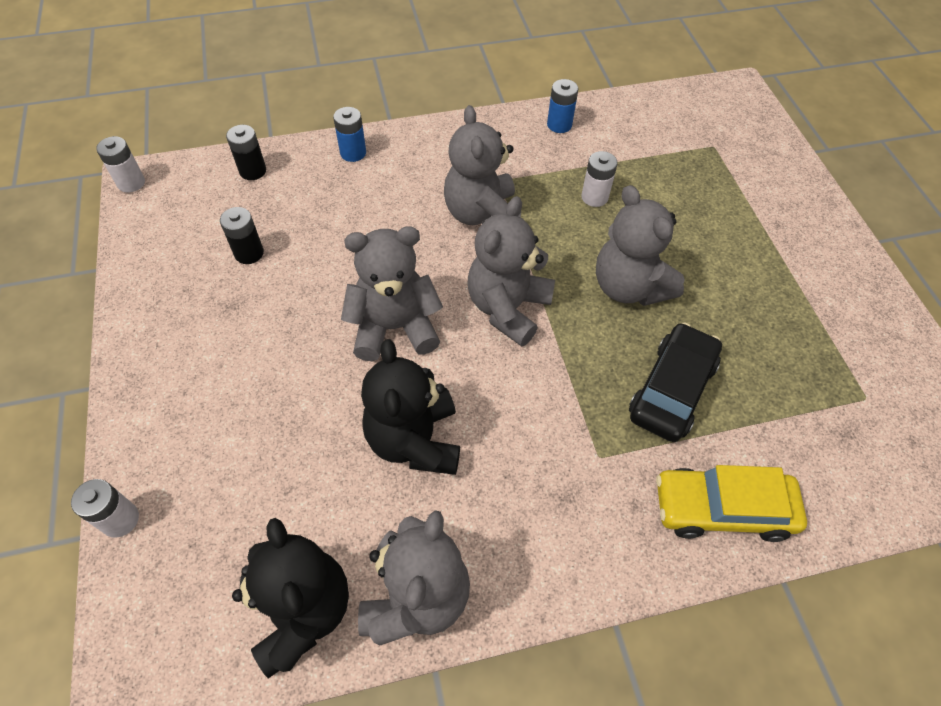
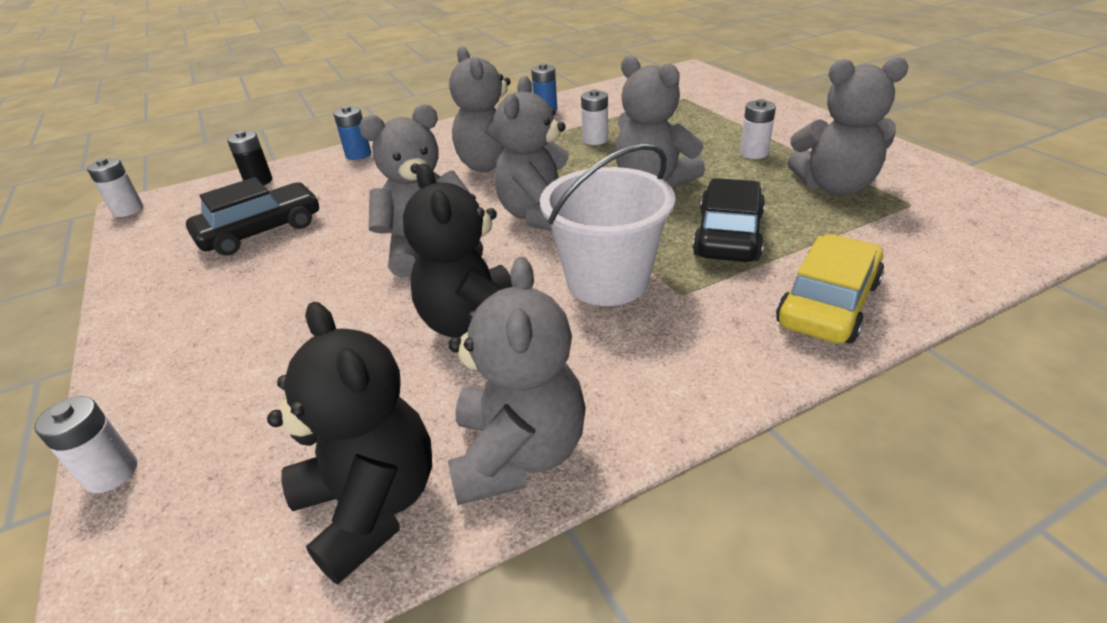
camera: 10 degrees left, 20 degrees down
(249, 253) = (261, 231): black battery -> black car
(541, 420) = (607, 281): none -> white bucket
(722, 509) = (828, 303): yellow car -> yellow car turned 135 degrees clockwise
(747, 269) = (753, 153): none -> white battery
(804, 348) = (835, 187): none -> grey teddy bear

